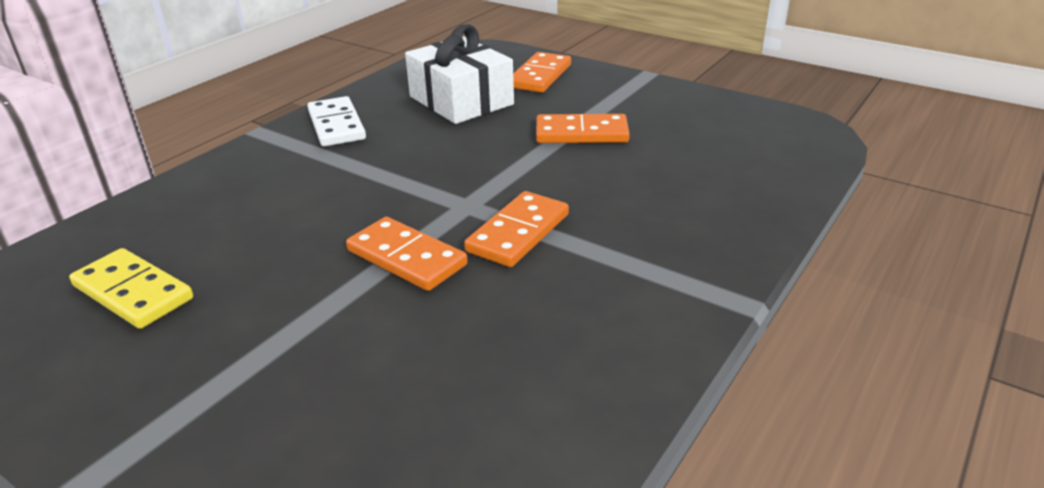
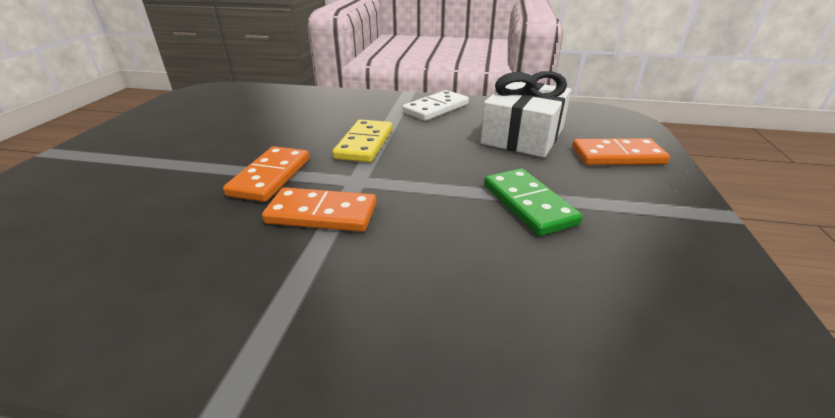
camera: 65 degrees right, 0 degrees up
(132, 292) = (220, 115): yellow domino -> yellow domino (364, 144)
(581, 133) = (528, 204): orange domino -> green domino

